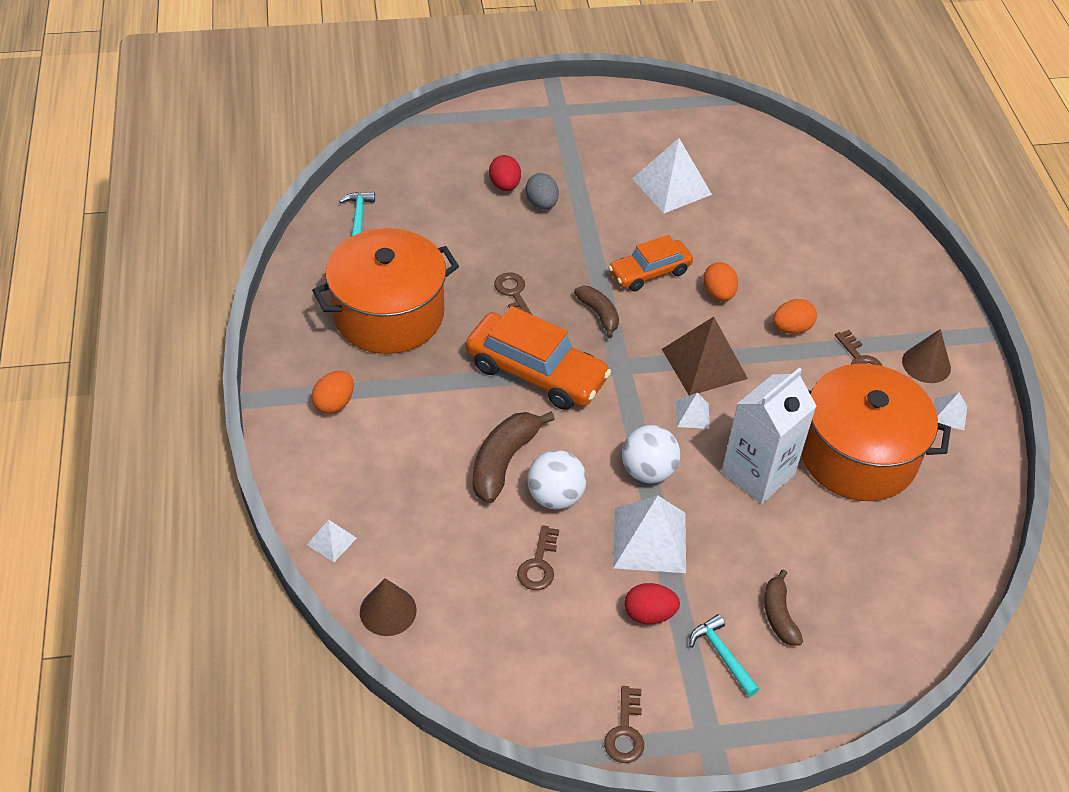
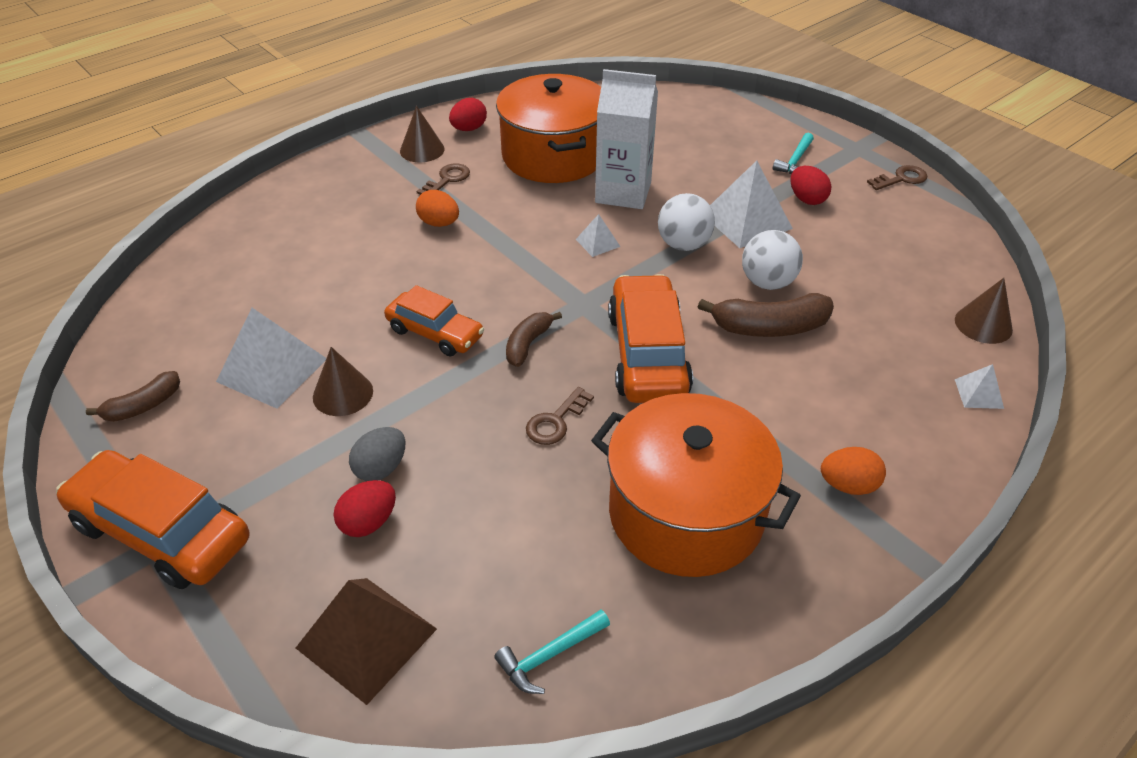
camera: 120 degrees left, 5 degrees down
(539, 564) = (838, 264): brown key -> none
(567, 113) = (161, 531): none -> orange car
(622, 209) = (343, 394): none -> brown cone
(704, 363) = (530, 256): brown pyramid -> brown pyramid (366, 638)
(718, 294) = (429, 278): orange egg -> none
(779, 615) = (735, 149): brown banana -> brown banana (143, 406)
(949, 414) = (469, 129): white pyramid -> red egg

